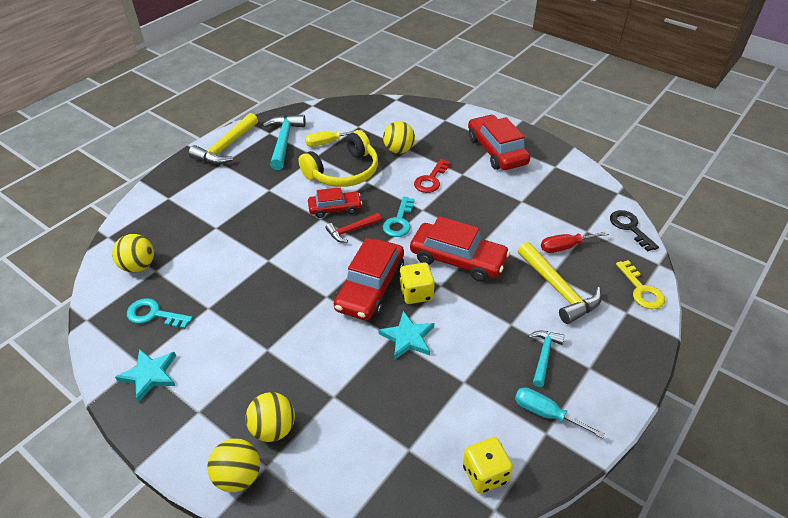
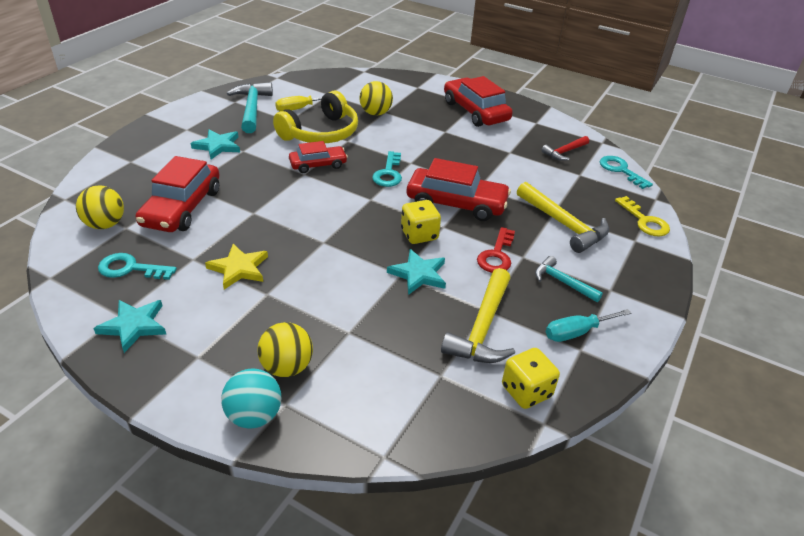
camera: 10 degrees left, 5 degrees down
(226, 147) = (189, 115): yellow hammer -> yellow hammer (482, 328)
(238, 476) = (254, 416): yellow ball -> turquoise ball
(247, 184) = (218, 146): none -> turquoise star
(247, 320) = (239, 268): none -> yellow star
(351, 230) = (339, 183): red hammer -> red hammer (564, 152)
(370, 287) = (369, 232): red car -> red car (182, 207)
(431, 179) = (414, 137): red key -> red key (496, 255)
(544, 356) = (562, 282): turquoise hammer -> turquoise hammer turned 60 degrees counterclockwise
(546, 413) = (576, 332): turquoise screwdriver -> turquoise screwdriver turned 45 degrees counterclockwise
(565, 247) = (562, 188): red screwdriver -> none
(630, 228) = (621, 170): black key -> turquoise key

